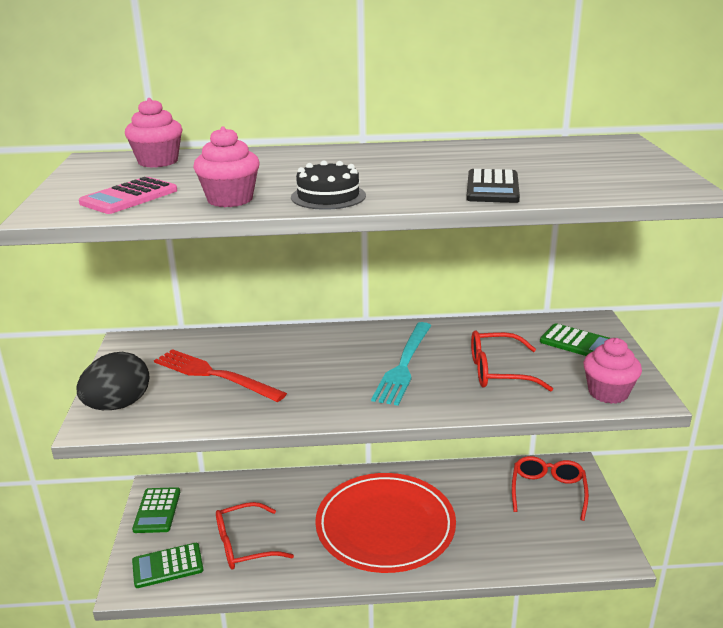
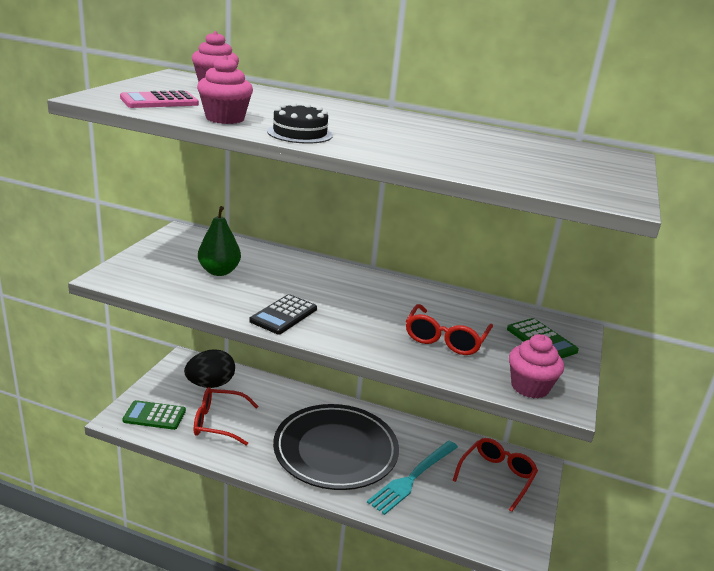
camera: 20 degrees right, 0 degrees up
(118, 405) = (134, 270): black egg -> black egg (210, 384)
(157, 510) = (175, 375): green calculator -> none
(214, 375) = (219, 271): red fork -> green pear
(385, 526) = (335, 450): red plate -> black plate
(404, 365) = (370, 309): turquoise fork -> turquoise fork (412, 477)
(492, 188) = (443, 159): black calculator -> black calculator (283, 315)
(498, 372) = (445, 339): red glasses -> red glasses turned 90 degrees counterclockwise

